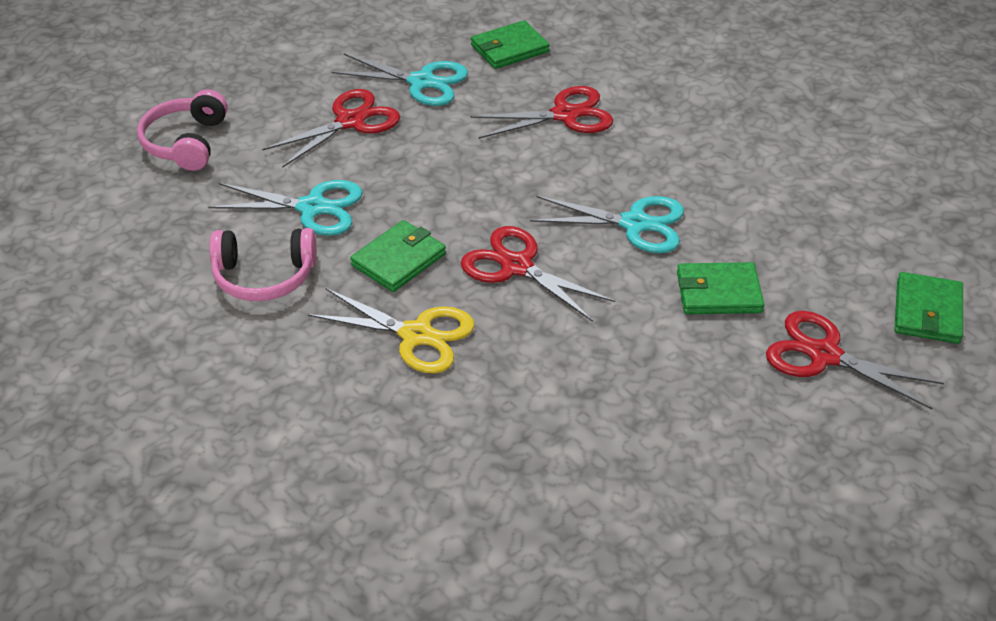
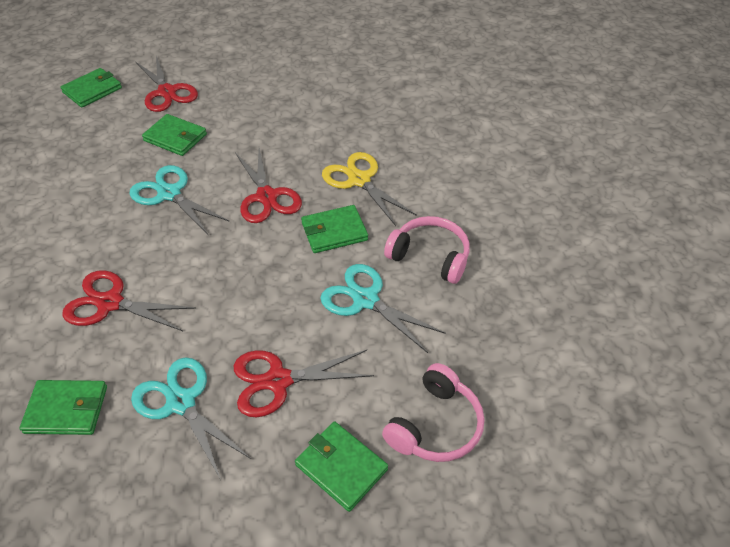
camera: 150 degrees left, 5 degrees up
(254, 94) = (341, 467): none -> green wallet

